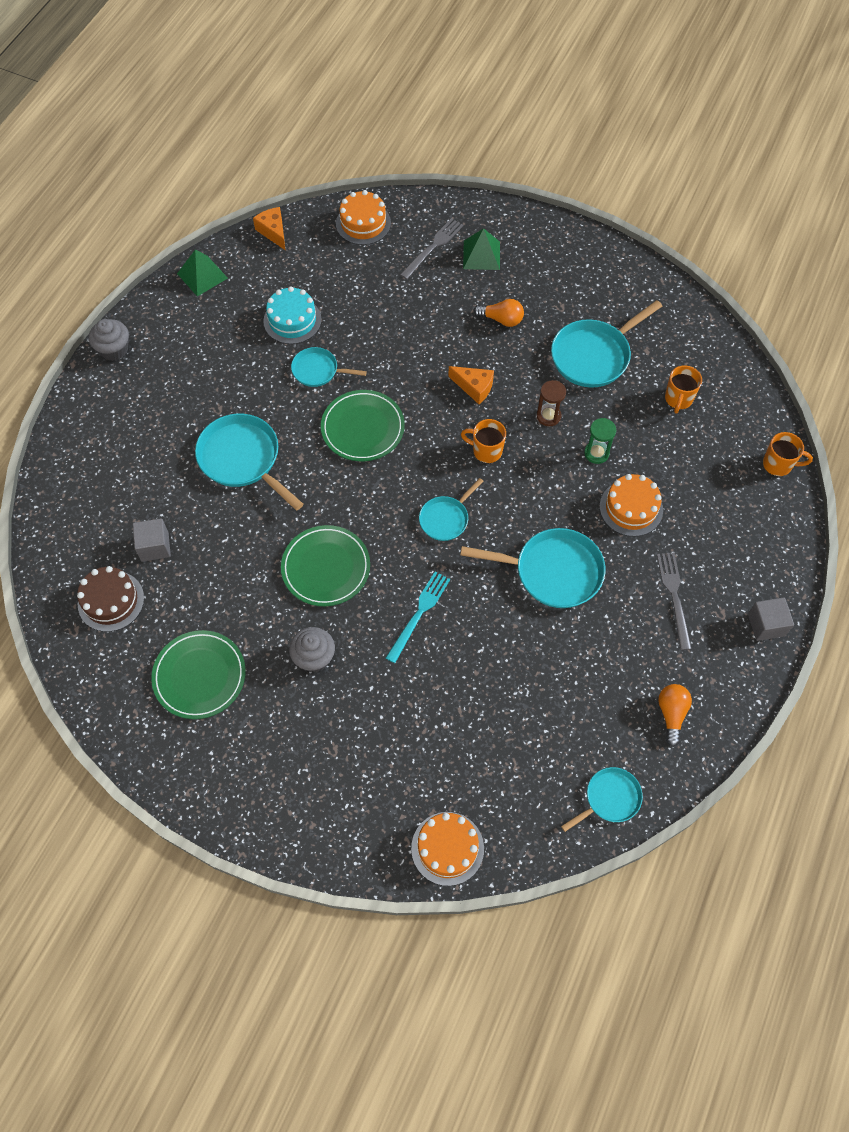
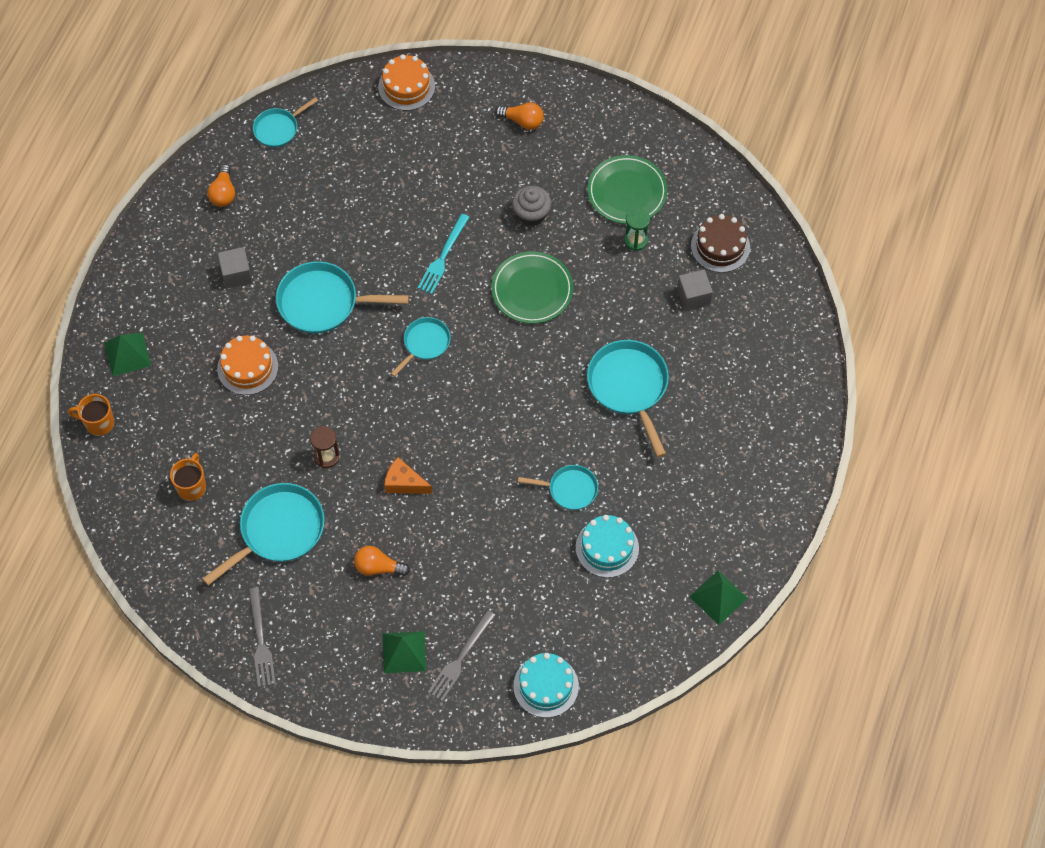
camera: 175 degrees right, 0 degrees up
(114, 349) = (790, 497): grey cupcake -> none
(242, 459) = (629, 387): turquoise pan -> turquoise pan turned 150 degrees counterclockwise
(273, 232) = (649, 664): orange cheese -> none
(307, 783) = (522, 121): none -> orange light bulb
(363, 223) = (546, 686): orange cake -> turquoise cake
(363, 428) = (515, 429): green plate -> none
(486, 451) = (389, 414): orange mug -> none
(596, 453) = (279, 420): green hourglass -> green hourglass (635, 240)
(674, 596) = (213, 289): grey fork -> grey fork (260, 641)
(759, 532) = (127, 354): none -> green pyramid
(766, 625) = (133, 271): grey cube -> grey cube (236, 274)

